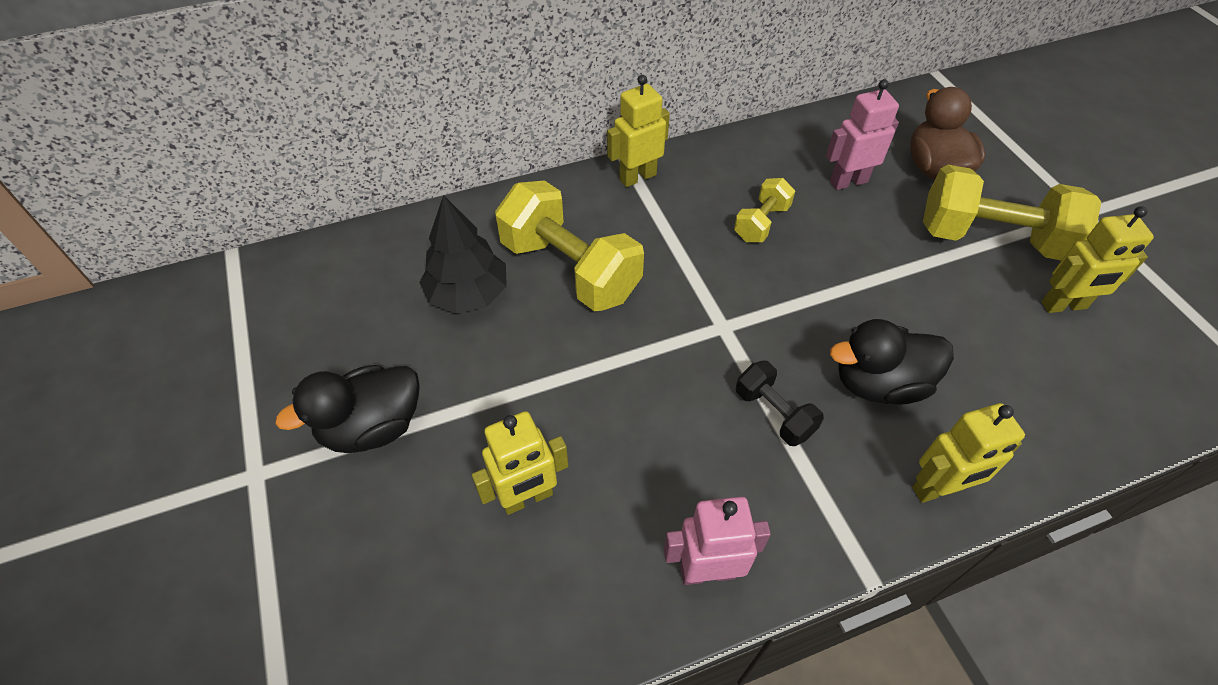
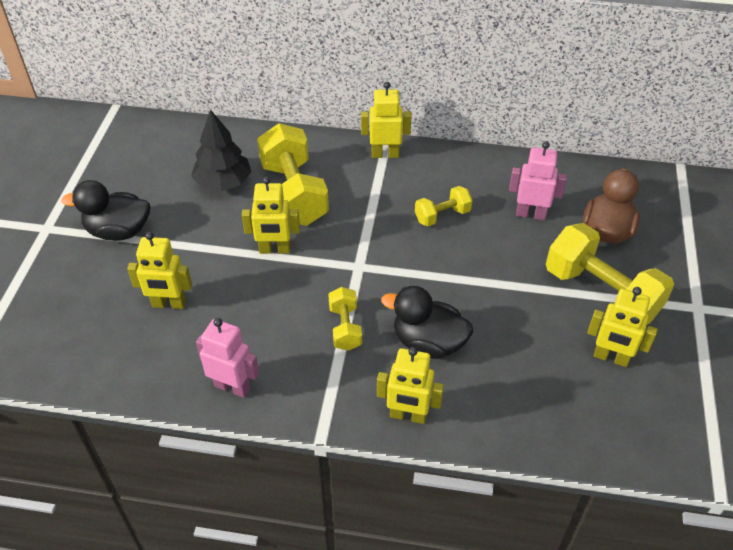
camera: 30 degrees right, 5 degrees down
(606, 353) = (275, 250): none -> yellow robot
(774, 413) = (345, 328): black dumbbell -> yellow dumbbell

